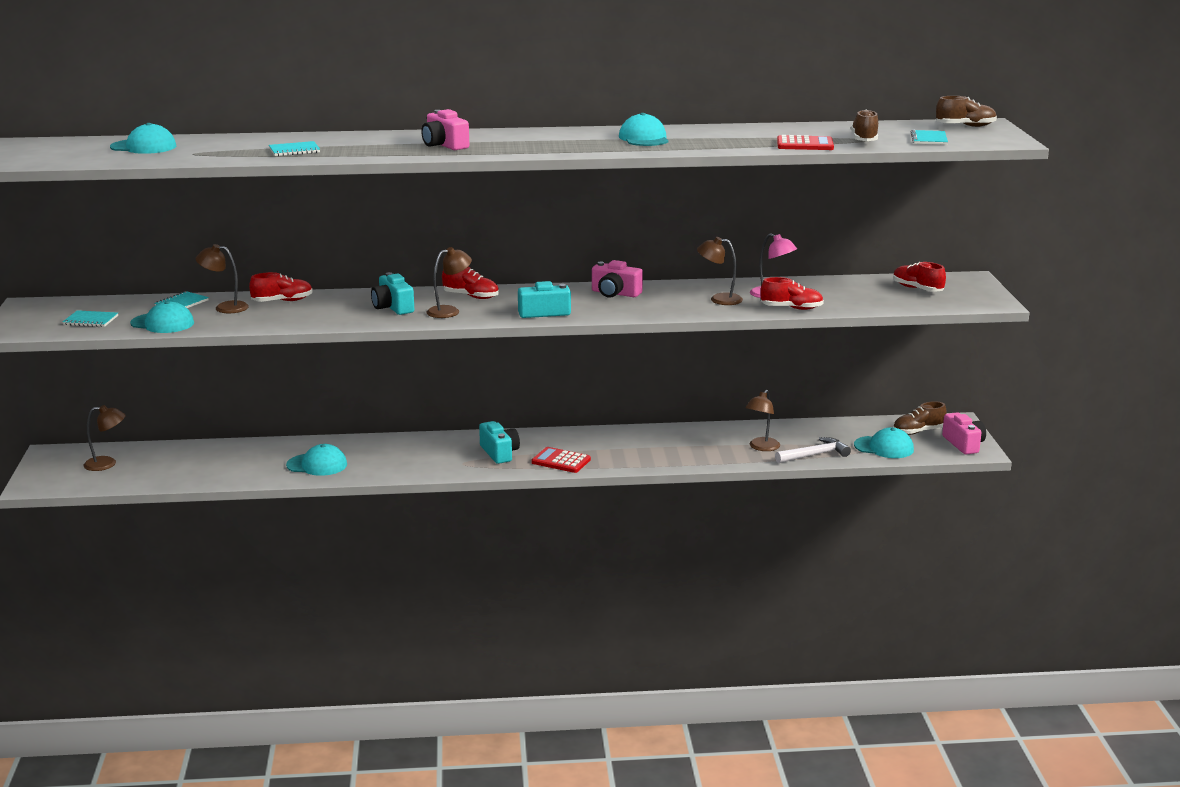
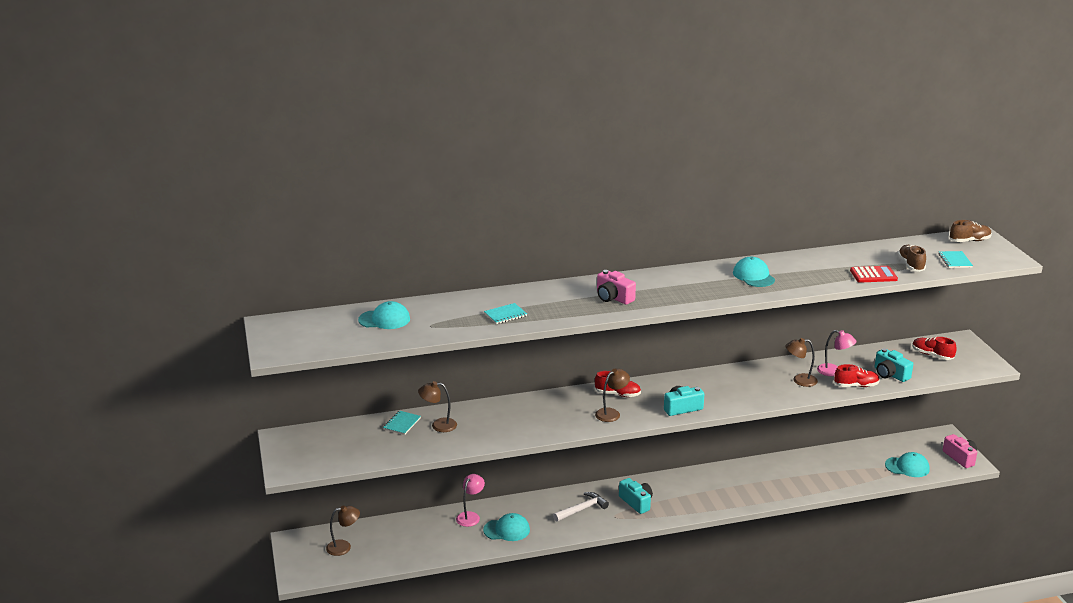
camera: 10 degrees left, 5 degrees up
(91, 320) = (343, 451): turquoise notebook -> none
(162, 323) = (402, 449): turquoise cap -> none
(281, 449) = (470, 516): none -> pink lamp
(282, 301) = (478, 413): red shoe -> none
(393, 307) = (566, 412): turquoise camera -> turquoise camera (890, 374)
(561, 461) = (685, 506): red calculator -> none
(615, 293) = (721, 380): pink camera -> none
(761, 447) = (822, 476): brown lamp -> none
(814, 455) = (862, 480): white hammer -> white hammer (582, 509)
(918, 432) = (924, 448): brown shoe -> none

